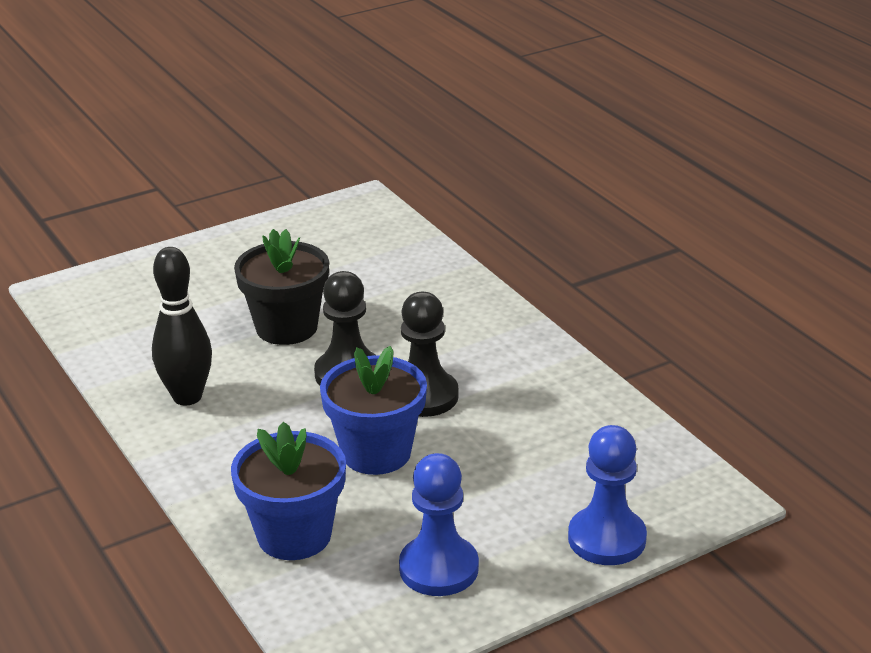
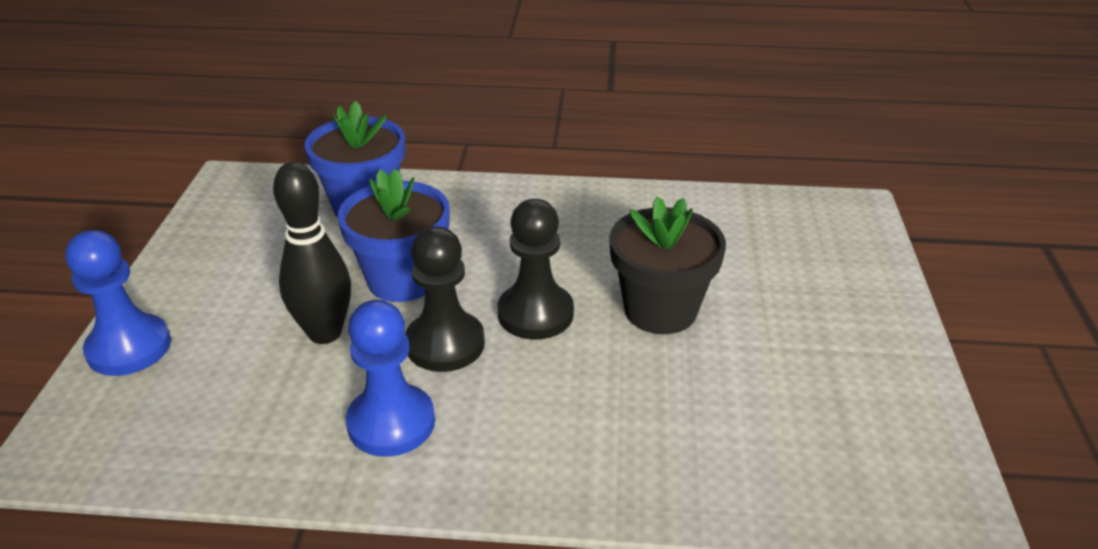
camera: 125 degrees right, 5 degrees up
(187, 397) = (599, 218): black bowling pin -> black bowling pin (325, 333)
(439, 568) = (238, 250): blue pawn -> blue pawn (391, 423)

